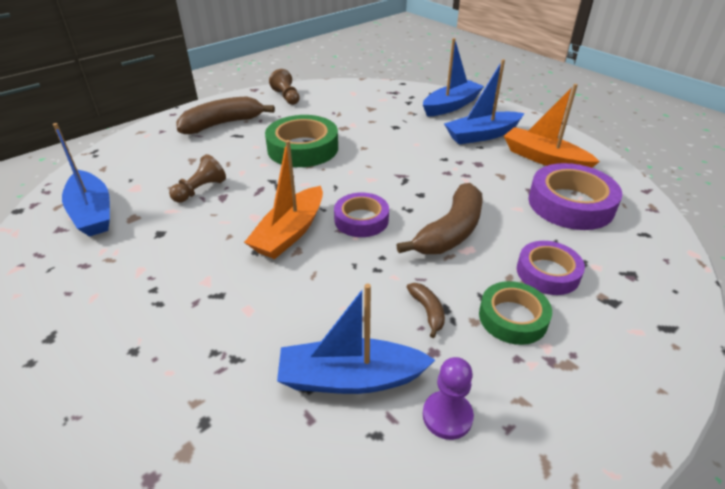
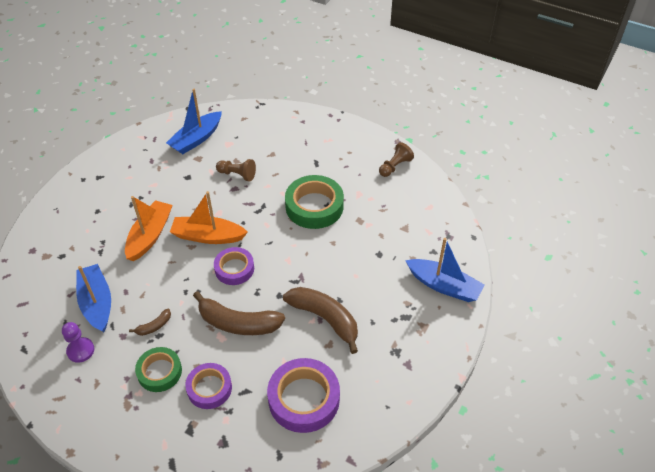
camera: 70 degrees right, 10 degrees up
(222, 124) = (328, 148): brown banana -> brown banana (325, 319)
(482, 135) = (394, 320): blue boat -> none
(544, 159) = (372, 374): orange boat -> orange boat (150, 235)

